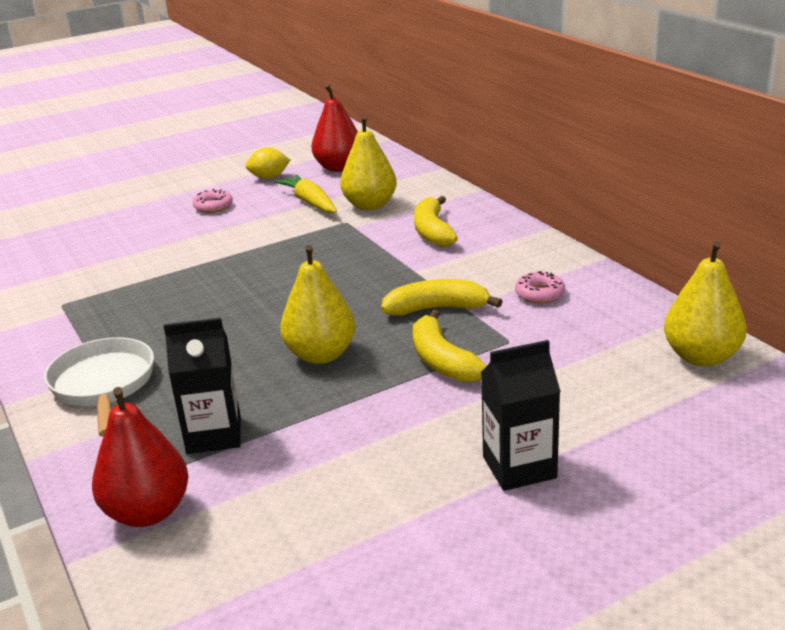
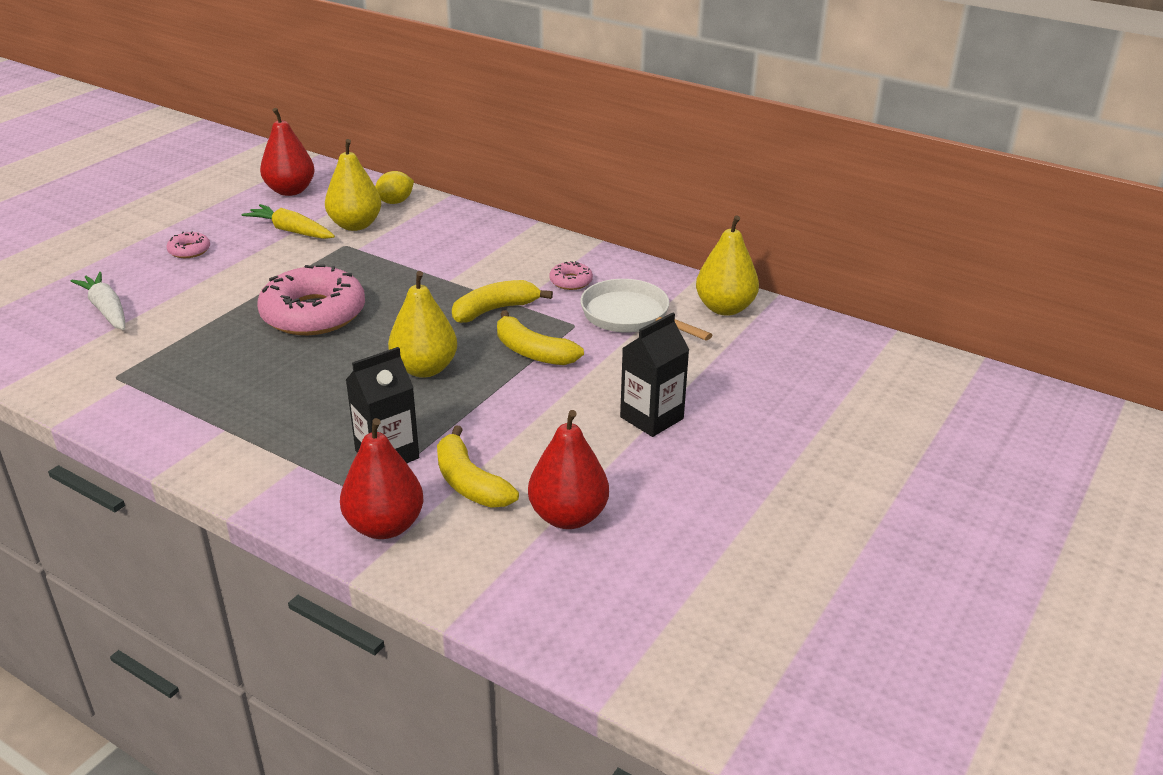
camera: 30 degrees left, 5 degrees up
(103, 385) = (240, 439): white pan -> white pan (630, 316)
(107, 246) = (106, 310): none -> white carrot
(265, 280) = (313, 314): none -> pink donut
(269, 177) = (223, 211): yellow lemon -> yellow lemon (395, 202)
(336, 560) = (568, 516): none -> red pear
(432, 232) = (436, 241): yellow banana -> yellow banana (469, 483)

